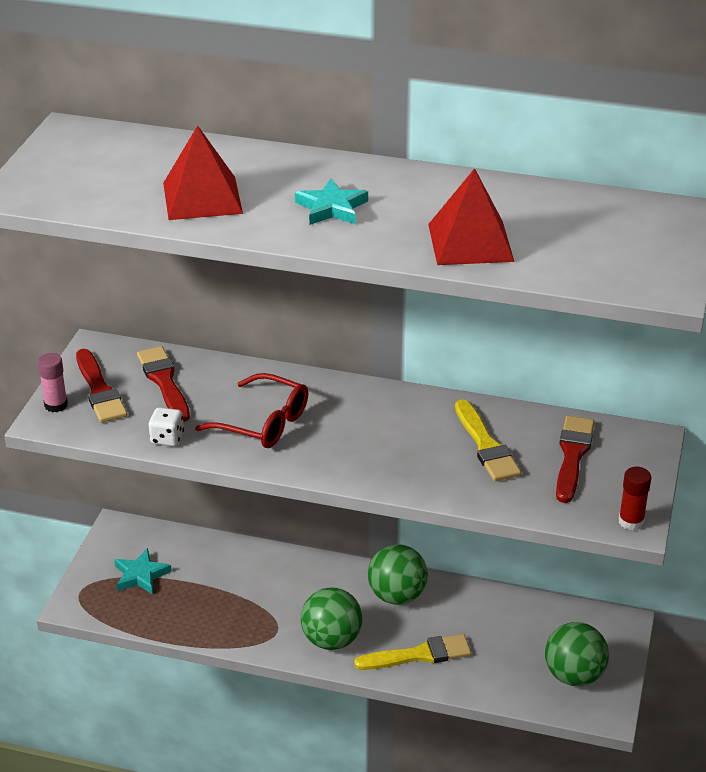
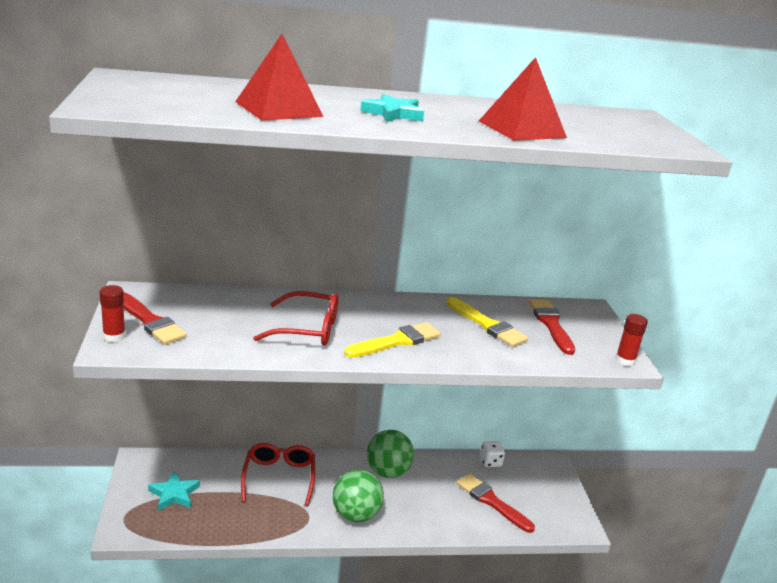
camera: 25 degrees left, 10 degrees down
(56, 405) = (114, 336): pink glue stick -> red glue stick
(164, 382) = (205, 310): red brush -> red brush (491, 501)
(167, 438) = (231, 349): white dice -> white dice (490, 462)
(264, 578) = (279, 477): none -> red glasses
(419, 655) = (427, 512): yellow brush -> yellow brush (396, 341)
(574, 675) = (543, 504): green ball -> none

